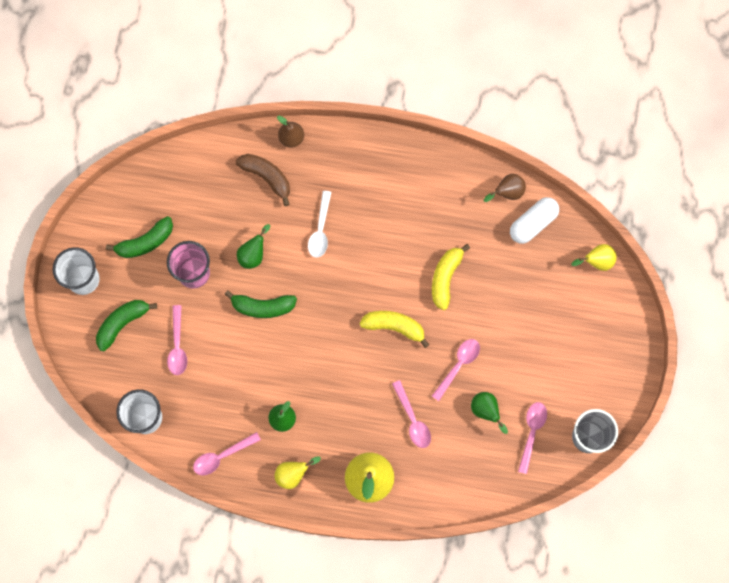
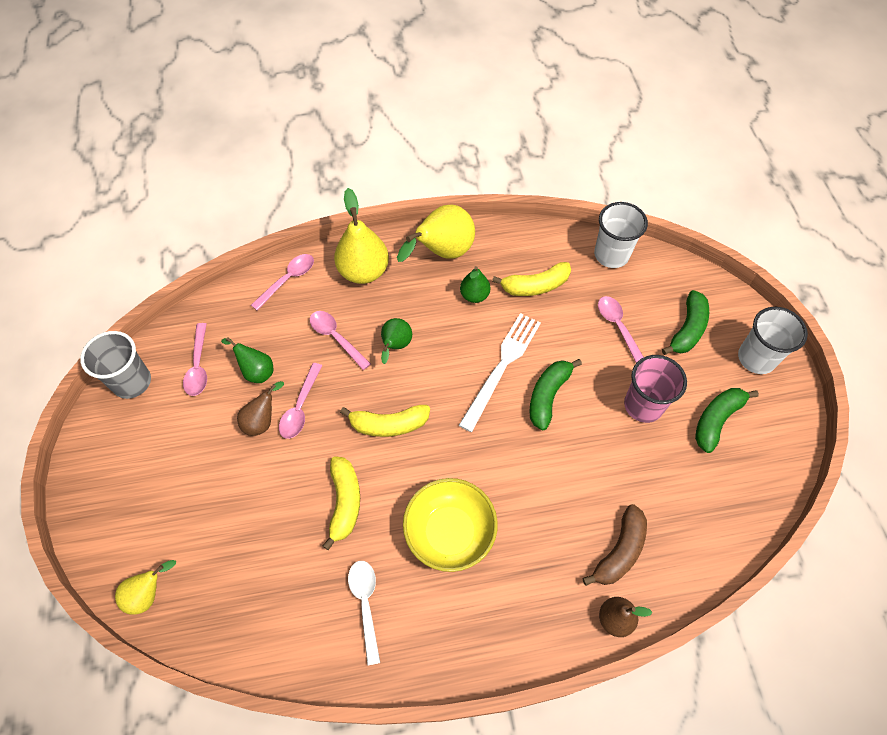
camera: 160 degrees right, 15 degrees down
(222, 456) = (519, 246): pink spoon -> pink spoon (288, 280)
(227, 410) = (535, 286): none -> yellow banana
(253, 254) = (587, 449): green pear -> green pear (395, 346)
(262, 307) = (548, 395): green banana -> green banana turned 45 degrees counterclockwise
(267, 177) = (619, 551): brown banana -> brown banana turned 75 degrees counterclockwise
(288, 344) = (501, 367): none -> white fork
(293, 474) = (442, 253): yellow pear -> yellow pear, size x1.79
(320, 230) = (522, 507): white spoon -> white spoon (365, 604)
(378, 230) = (449, 532): none -> yellow bowl
(507, 193) = (292, 650): brown pear -> brown pear (262, 421)
(533, 223) = (246, 617): white capsule -> none

